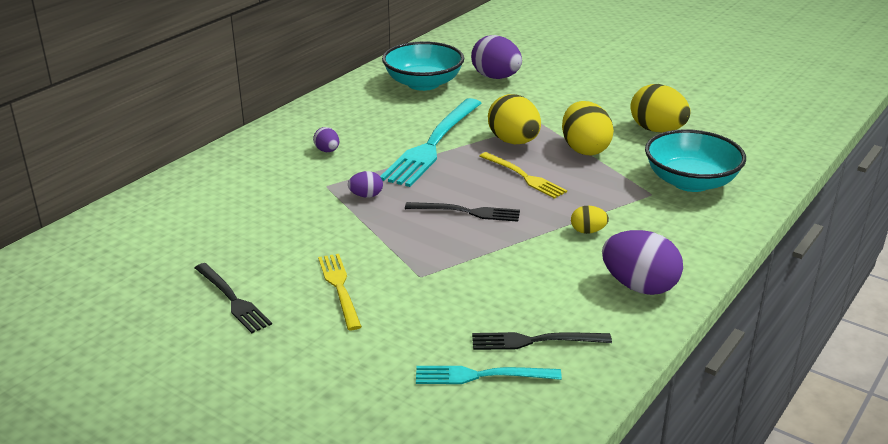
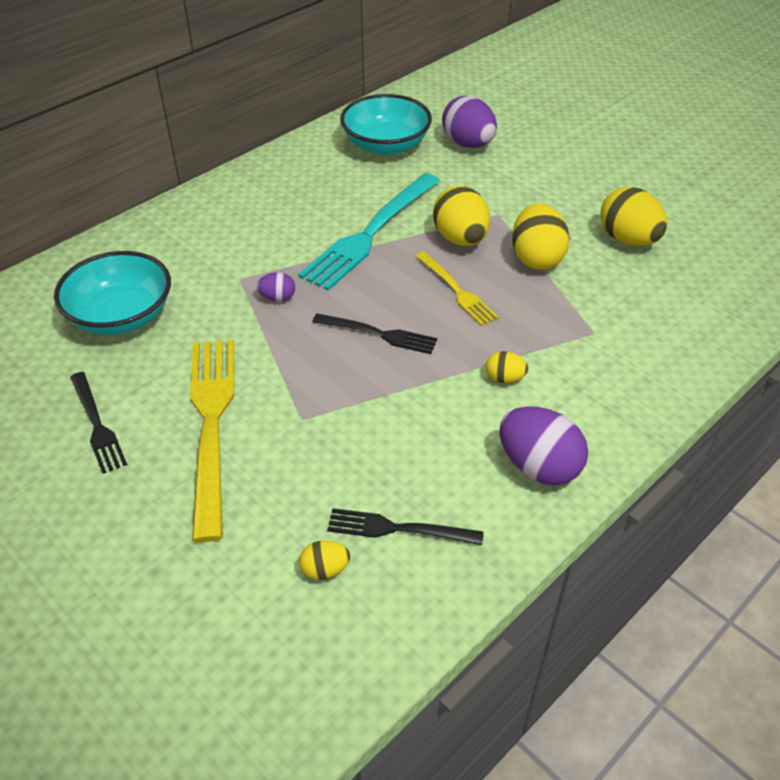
camera: 10 degrees right, 15 degrees up
(327, 151) = (255, 230): purple egg -> none
(339, 288) = (211, 424): yellow fork -> yellow fork, size x1.83
(481, 375) = (325, 569): turquoise fork -> yellow egg
(690, 182) = (644, 320): turquoise bowl -> turquoise bowl (121, 316)

